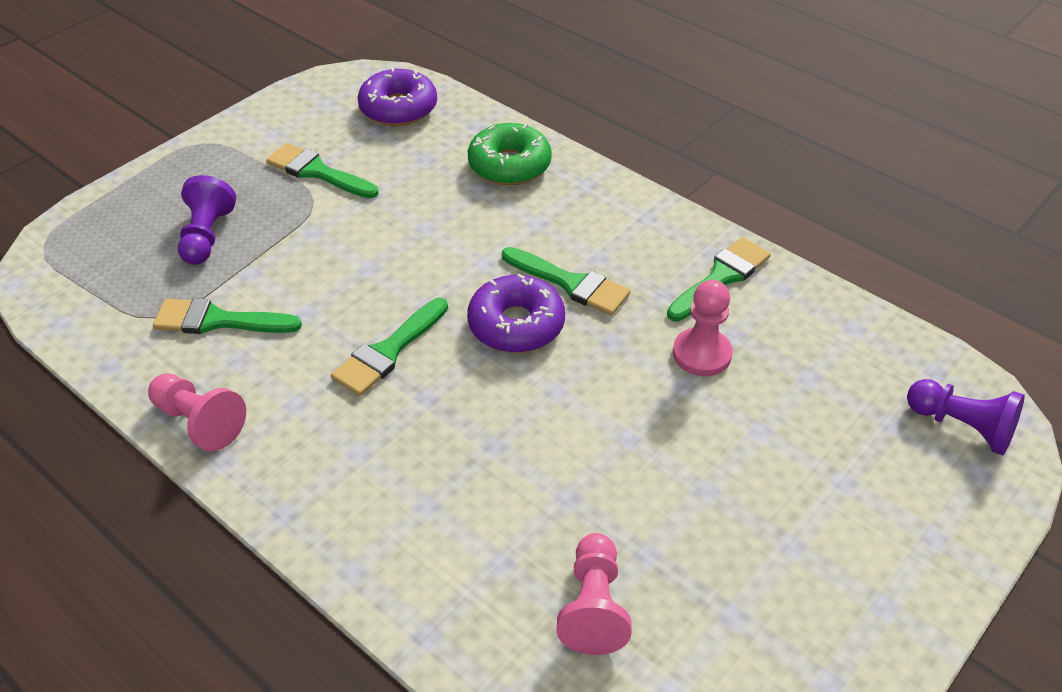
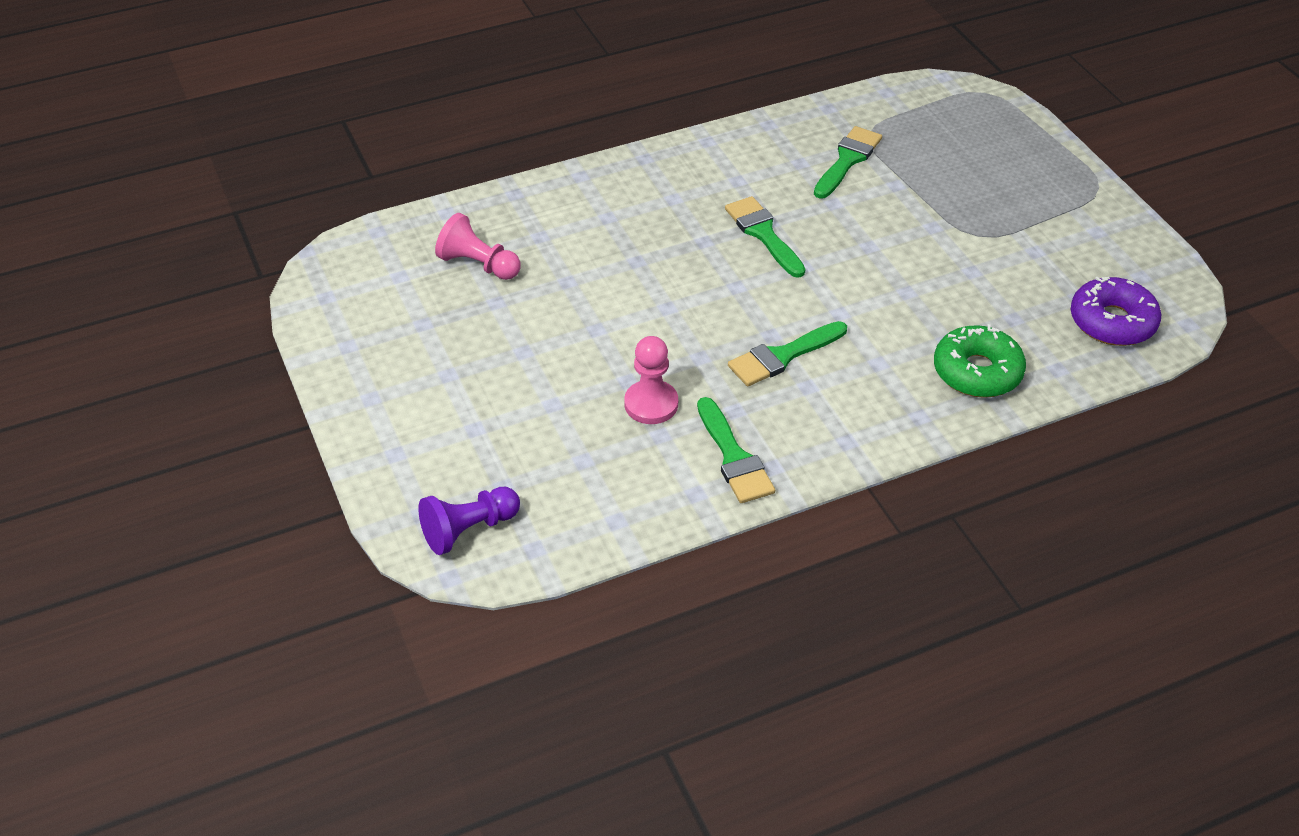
camera: 115 degrees right, 0 degrees up
(199, 422) = (748, 137): pink pawn -> none
(207, 236) = (956, 170): purple pawn -> none
(317, 172) = (1021, 246): green brush -> none
(516, 325) = (751, 308): purple donut -> none

